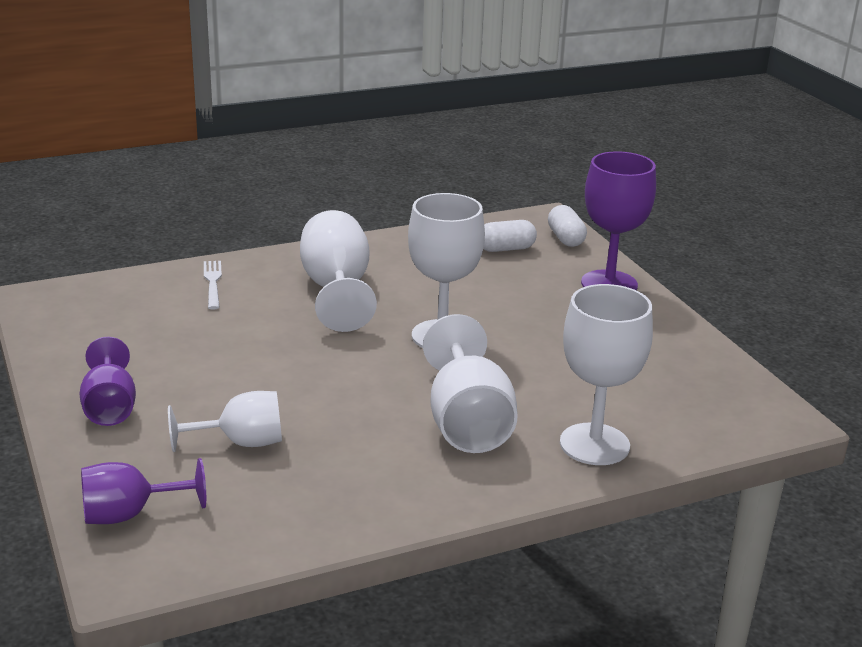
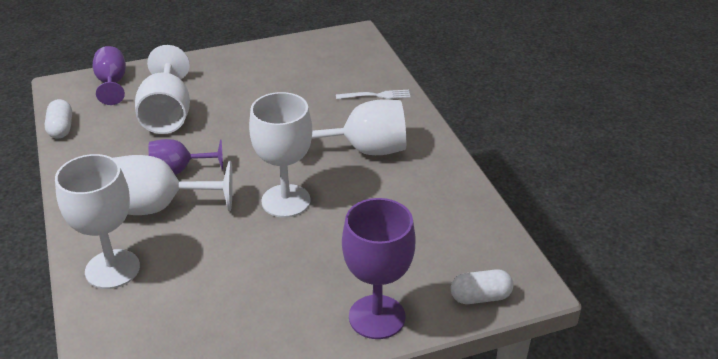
camera: 95 degrees right, 10 degrees up
(110, 407) = (218, 69): purple goblet -> purple goblet (178, 170)
(241, 443) = (167, 115): white goblet -> white goblet, size x1.54
(506, 249) = (450, 250): white capsule -> white capsule (61, 128)

